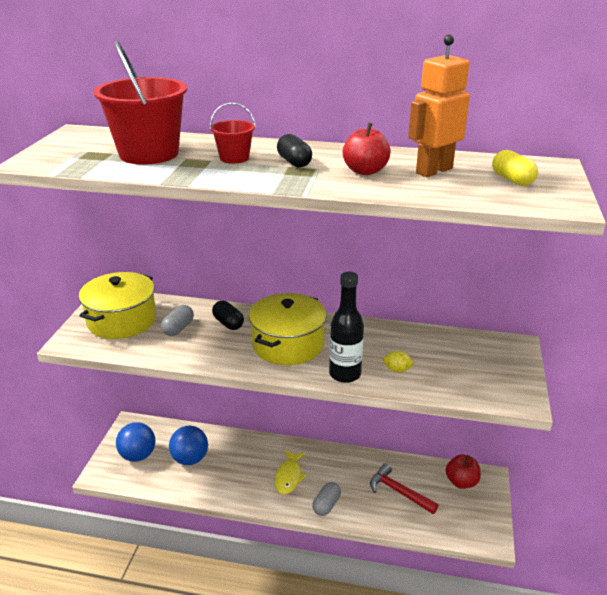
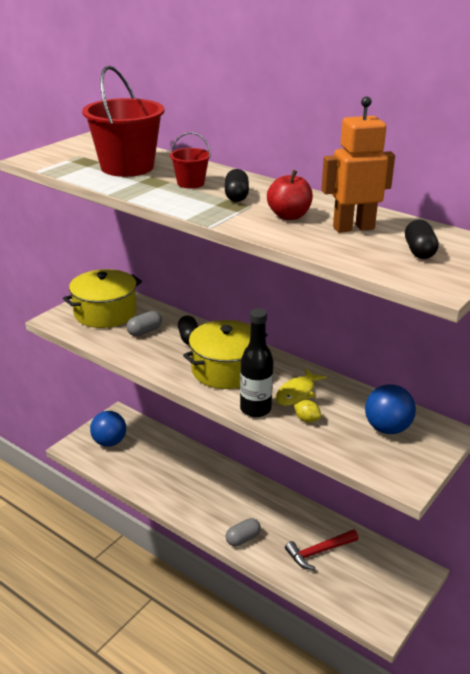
camera: 25 degrees right, 0 degrees up
(190, 459) = (149, 459): blue ball -> blue ball (387, 428)
(289, 476) = (225, 503): yellow fish -> yellow fish (297, 393)
(399, 492) = (319, 552): red hammer -> red hammer turned 90 degrees counterclockwise
(461, 482) = (388, 565): red apple -> none
(512, 180) = (419, 251): yellow capsule -> black capsule

